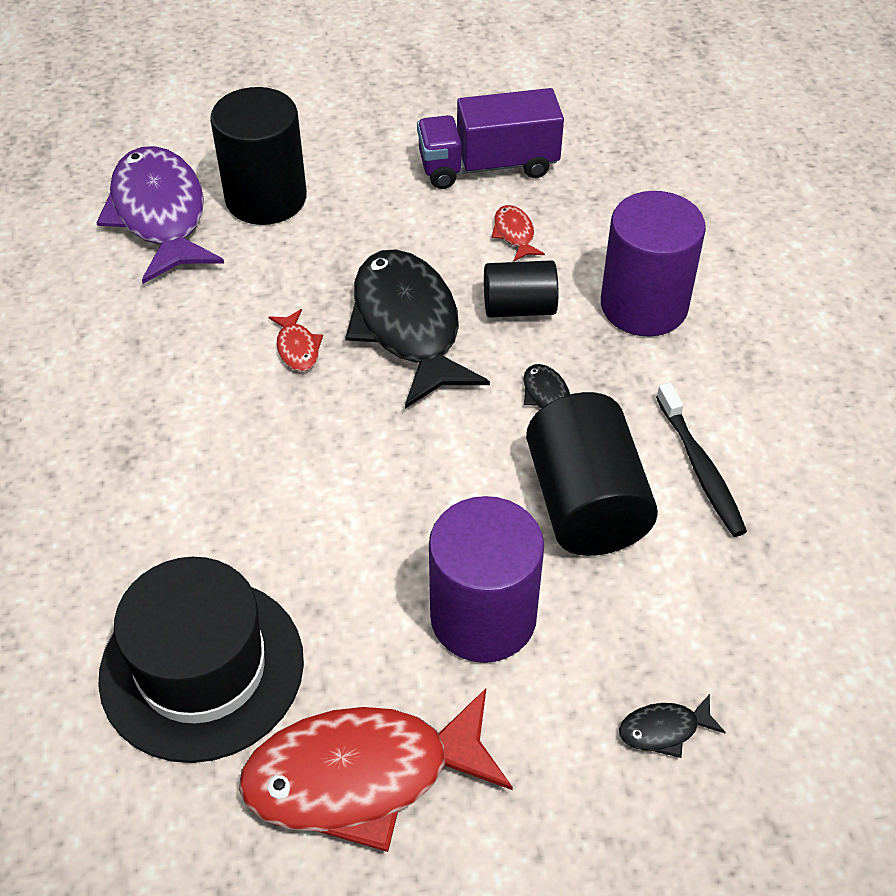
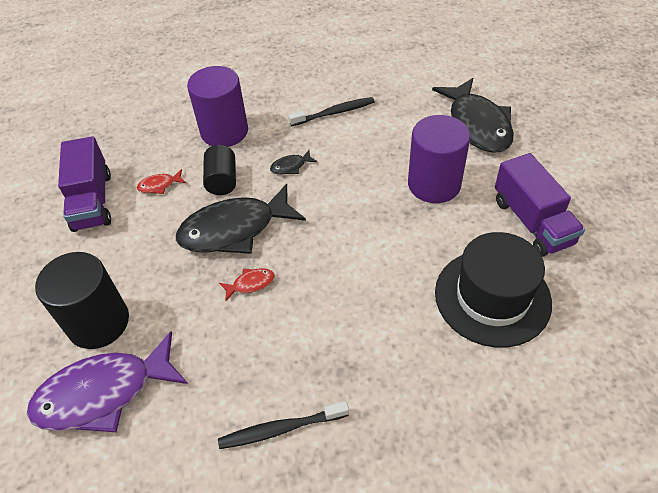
camera: 90 degrees left, 0 degrees up
(58, 382) = (280, 429): none -> black toothbrush
(362, 776) = (532, 222): red fish -> purple truck
(585, 503) = (360, 151): black cylinder -> none
(664, 730) = (477, 124): black fish -> black fish, size x2.47

